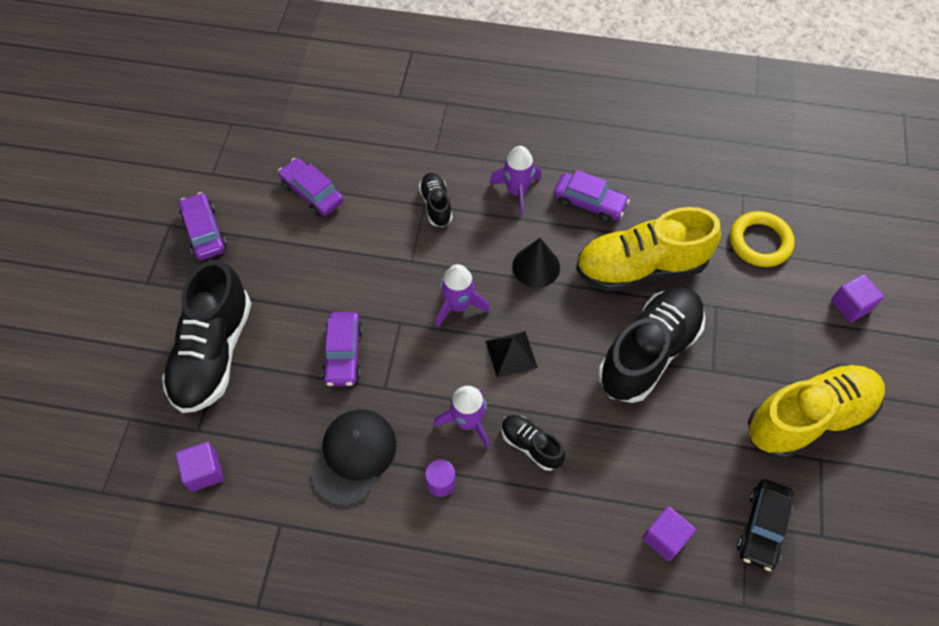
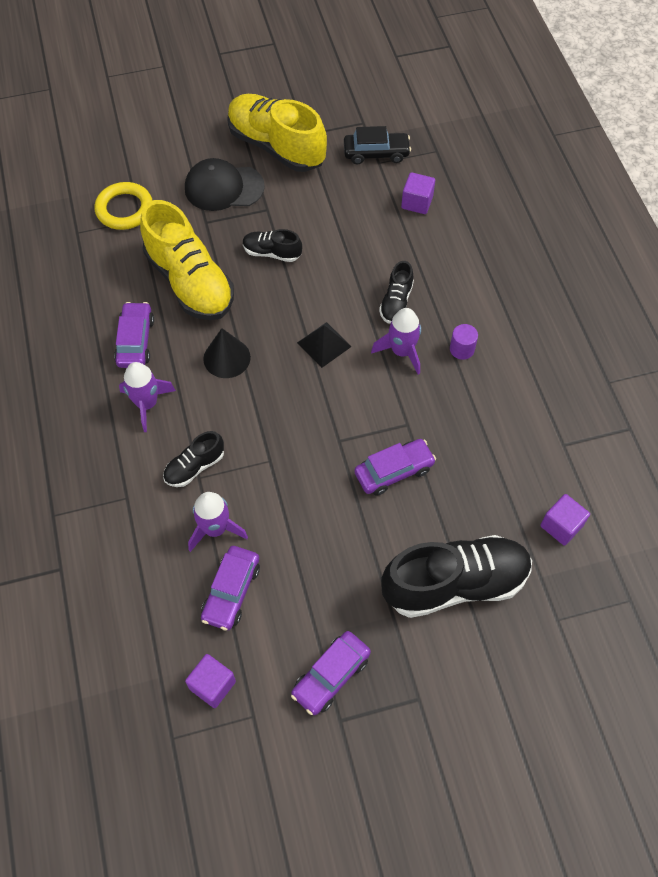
camera: 115 degrees left, 0 degrees up
(354, 456) = (478, 418): black cap -> black cap (224, 187)
(458, 305) = (297, 402): purple rocket -> purple rocket (215, 529)
(649, 352) = (272, 253): black shoe -> black shoe, size x0.48
(851, 305) = (162, 142): purple cube -> purple cube (212, 685)

